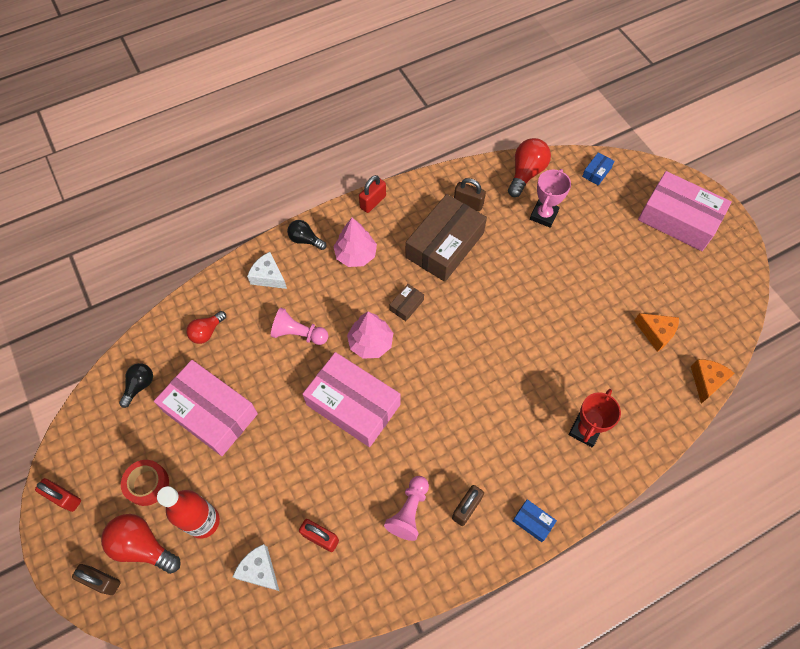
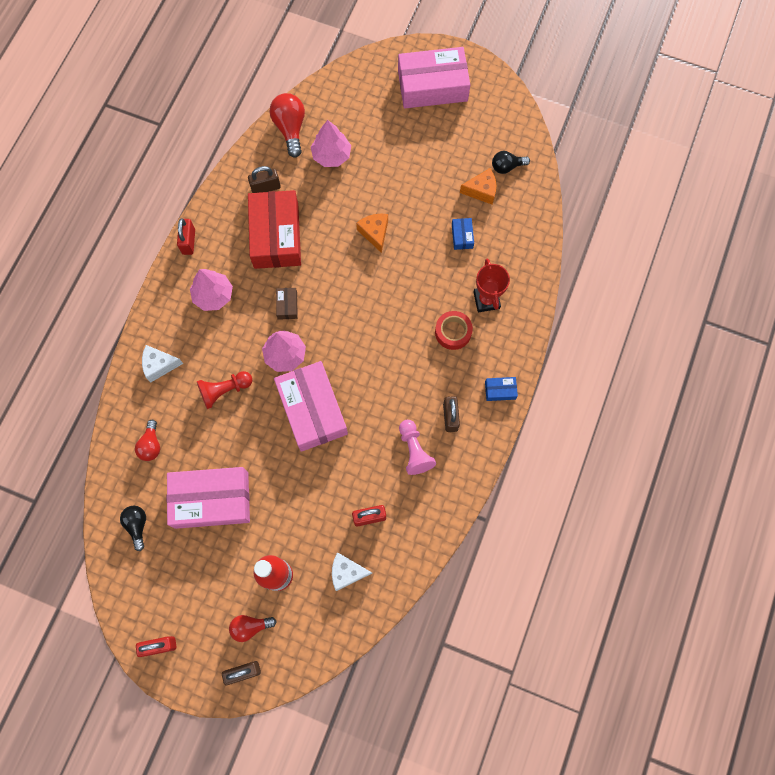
camera: 40 degrees left, 10 degrees up
(143, 546) = (250, 627): red light bulb -> red light bulb, size x0.63
(147, 484) = (212, 585): red tape -> red tape (453, 332)
(298, 334) = (224, 390): pink pawn -> red pawn
(305, 240) = (162, 314): black light bulb -> black light bulb (507, 167)
(353, 404) = (312, 410): pink box -> pink box turned 75 degrees clockwise
(445, 245) = (276, 236): brown box -> red box
(543, 215) = (331, 155): pink trophy -> pink tree
(596, 172) = (343, 89): blue box -> blue box (462, 236)
(706, 381) = (540, 201): orange cheese -> orange cheese (375, 233)

